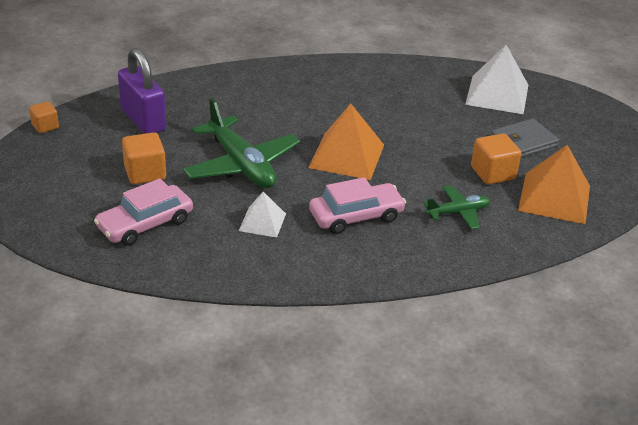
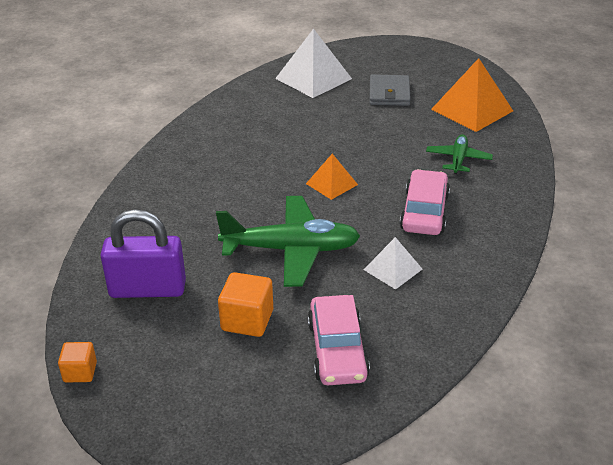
camera: 55 degrees left, 0 degrees up
(346, 156) = (331, 184): orange pyramid -> orange pyramid, size x0.57
(493, 173) = (419, 123): orange cube -> none

